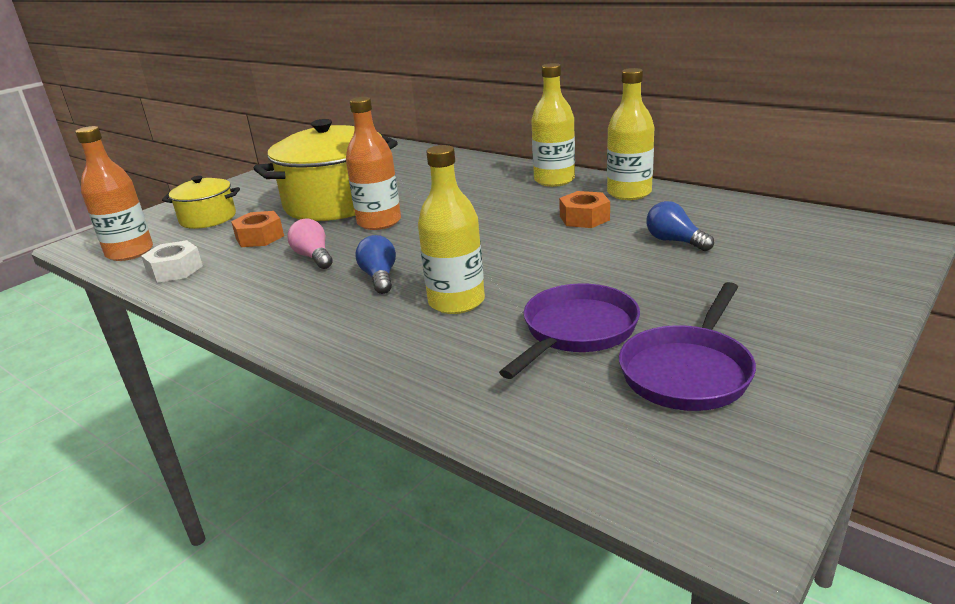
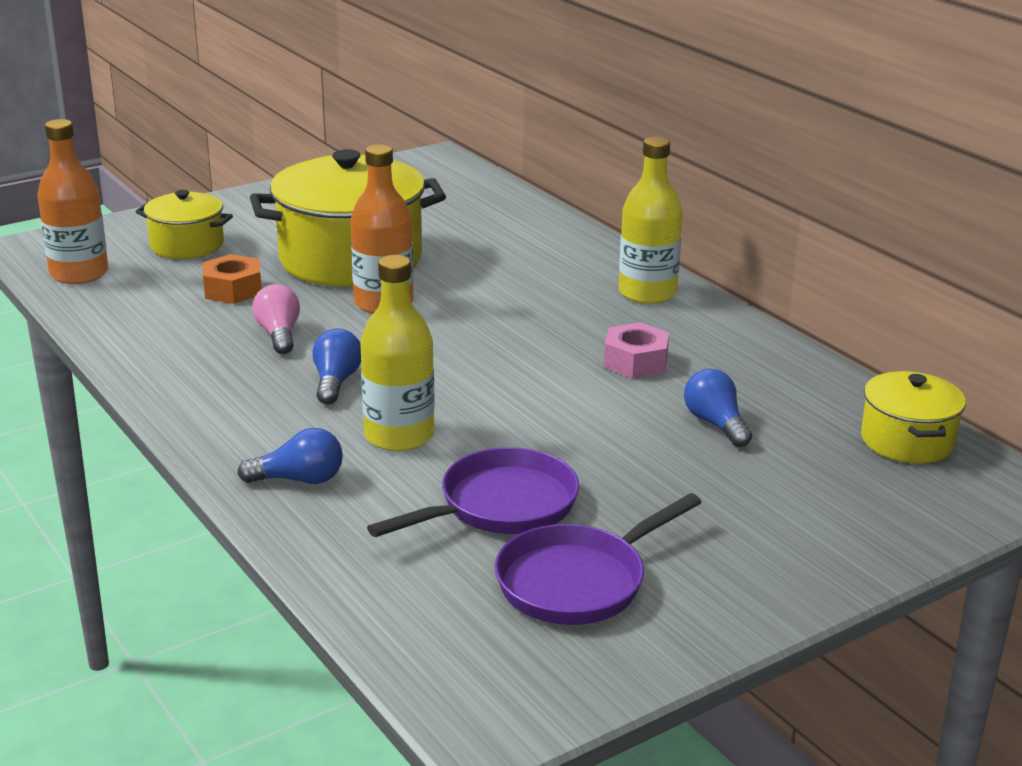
camera: 15 degrees right, 0 degrees up
(175, 270) = (118, 312): white nut -> none
(399, 353) = (299, 480): none -> blue light bulb
(584, 218) = (635, 362): orange nut -> pink nut
(629, 193) = (725, 338): yellow bottle -> none
(806, 222) = (907, 441): none -> yellow pot

